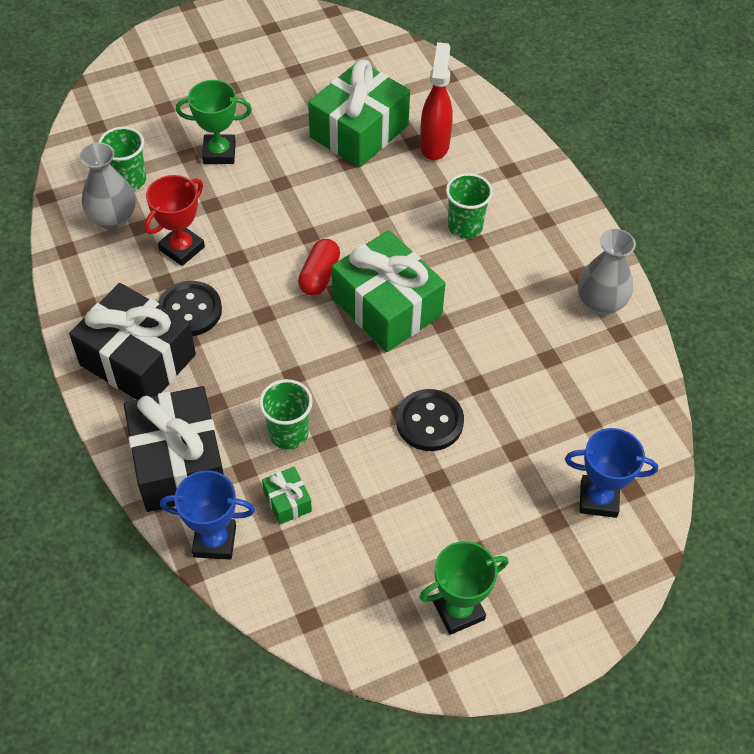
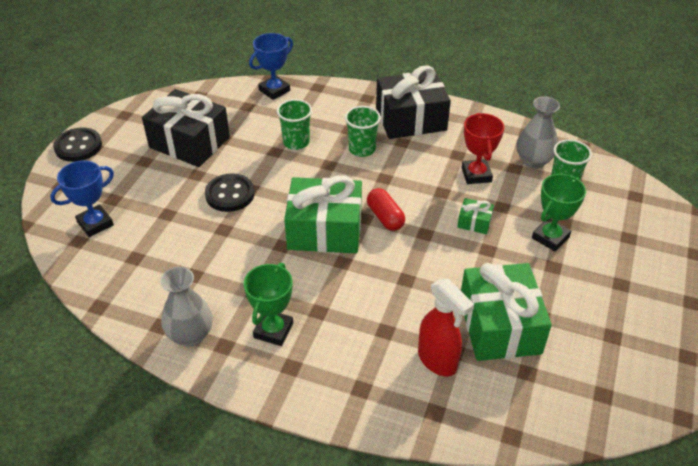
camera: 135 degrees right, 10 degrees down
(179, 463) = (329, 101): black gift -> black gift (189, 142)
(190, 310) = (423, 153): black button -> black button (78, 146)
(287, 501) = (261, 121): green gift -> green gift (474, 222)
(458, 610) = (131, 137): green trophy -> green trophy (273, 330)
(465, 227) = (340, 316): green cup -> green cup (362, 149)

